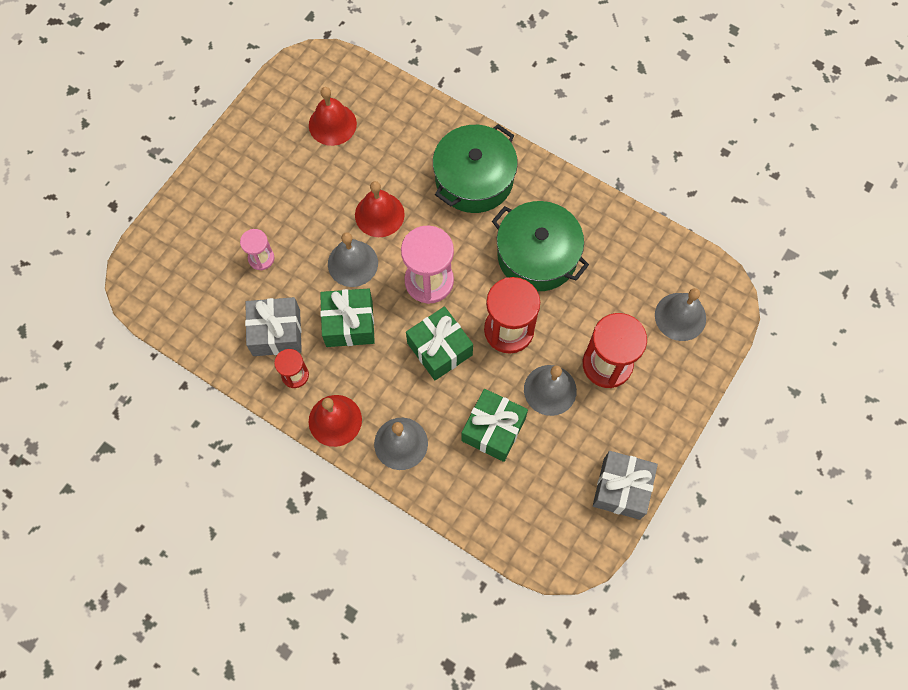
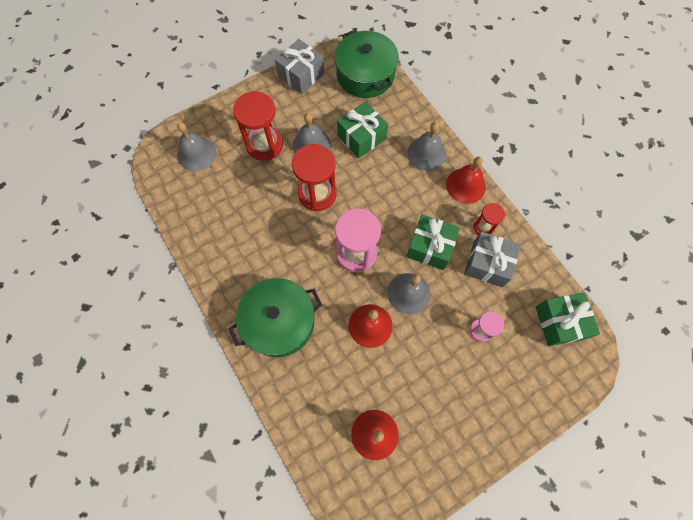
camera: 155 degrees left, 0 degrees up
(439, 349) = (372, 201): green gift -> green gift (560, 322)
(537, 255) = (266, 238): green pot -> green pot (365, 75)

